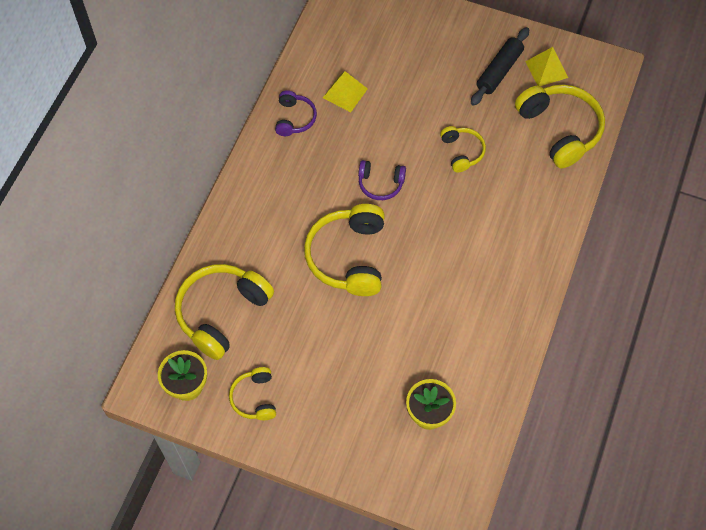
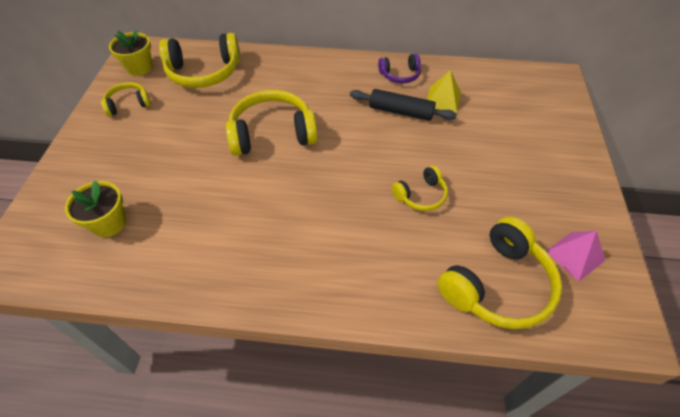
camera: 75 degrees right, 10 degrees down
(222, 313) = (204, 72): yellow headphones -> yellow headphones turned 150 degrees clockwise
(380, 184) = (357, 140): purple headphones -> none
(499, 71) = (541, 210): black rolling pin -> black rolling pin (401, 112)
(546, 69) = (574, 255): yellow pyramid -> pink pyramid

